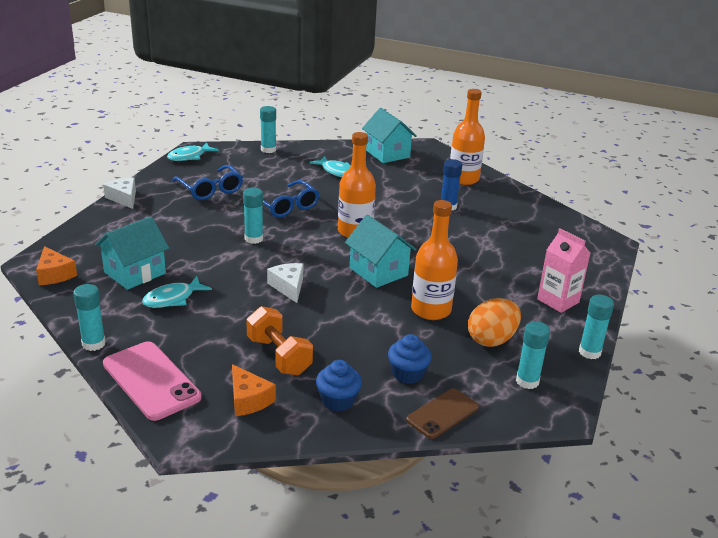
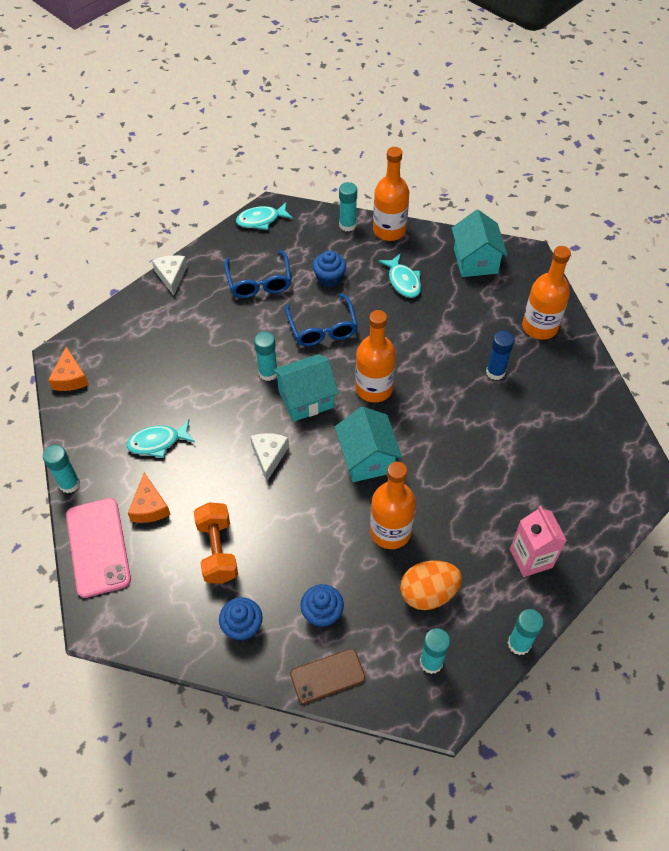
camera: 25 degrees right, 25 degrees up
(135, 273) = (139, 395): turquoise house -> turquoise house (306, 399)
(248, 399) = (167, 598): orange cheese -> orange cheese (149, 507)
(272, 179) = (329, 278): none -> blue cupcake
(306, 148) = (389, 230): none -> orange bottle

